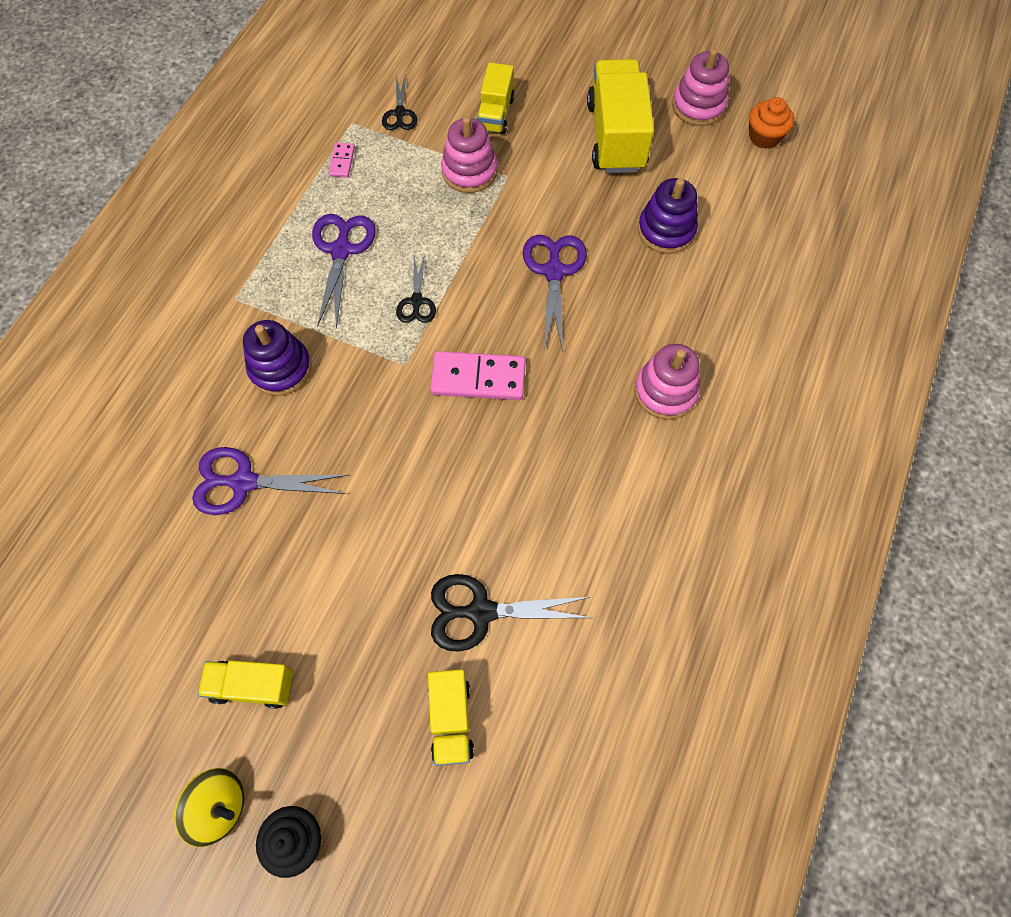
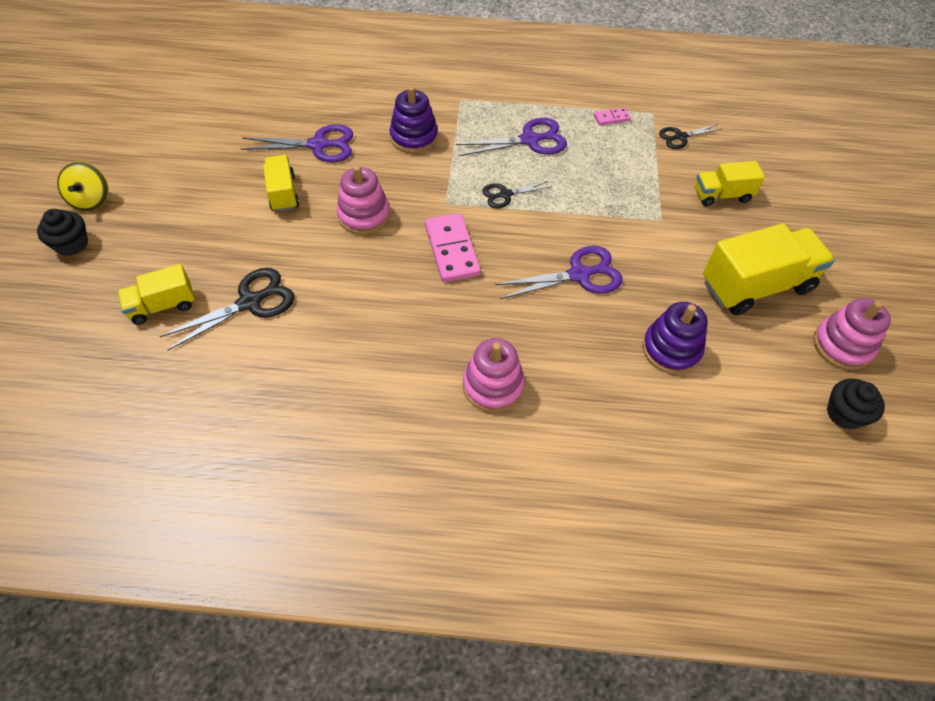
camera: 70 degrees right, 10 degrees down
(243, 482) = (318, 145): purple scissors -> purple scissors turned 105 degrees clockwise
(253, 685) = (173, 192): yellow truck -> yellow truck (283, 193)
(469, 171) = (650, 194): pink stacking toy -> pink stacking toy (364, 215)
(481, 612) = (250, 302): black scissors -> black scissors turned 75 degrees clockwise
(764, 137) = (844, 414): orange cupcake -> black cupcake

